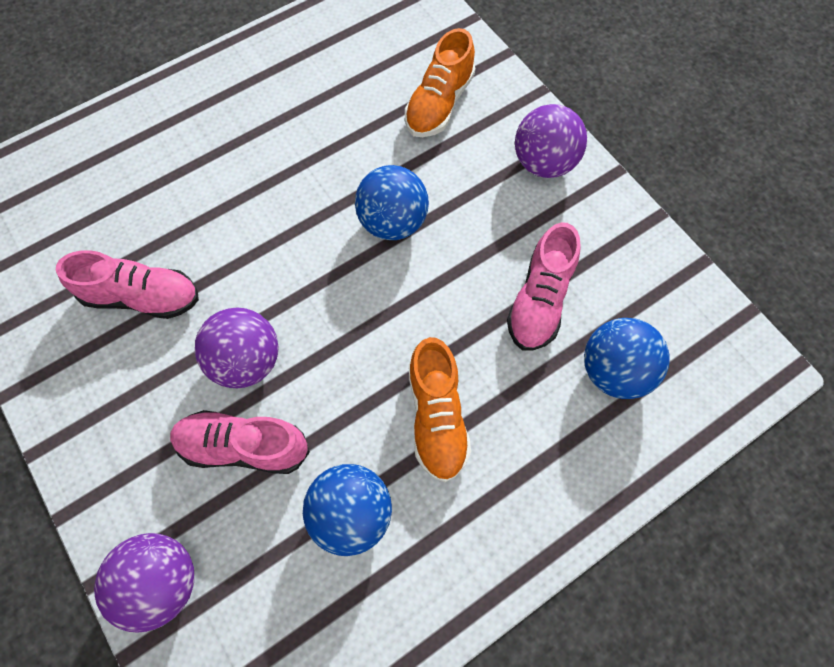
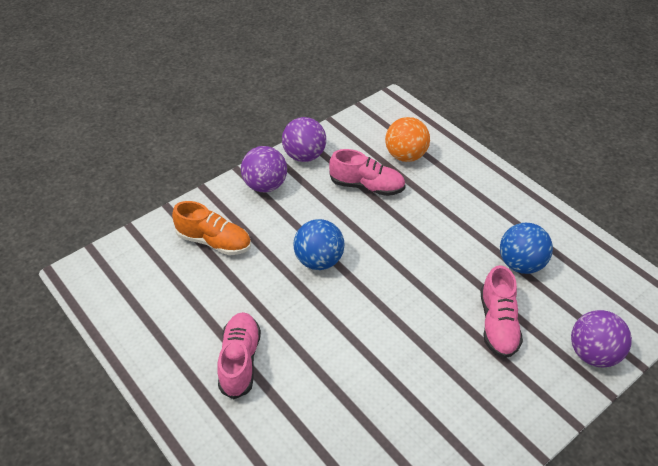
camera: 95 degrees left, 20 degrees down
(142, 297) = (402, 409): pink shoe -> pink shoe (240, 361)
(247, 361) = (439, 331): purple ball -> purple ball (304, 156)
(437, 416) = (452, 229): orange shoe -> none
(614, 370) = (405, 156): blue ball -> orange ball

